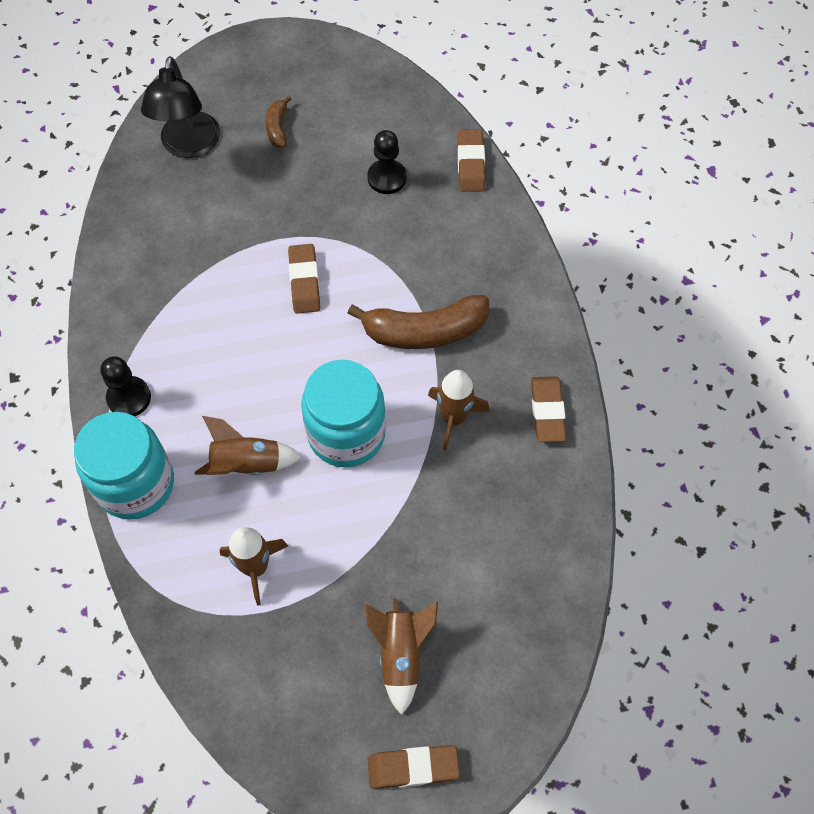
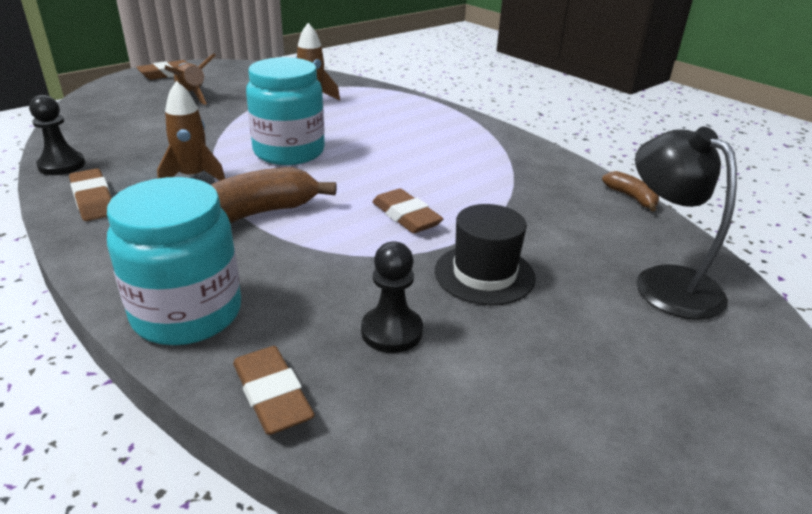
camera: 150 degrees right, 30 degrees down
(129, 398) = (476, 132): black pawn -> black pawn (62, 165)
(135, 484) = (424, 108): turquoise jar -> turquoise jar (187, 313)
(247, 464) = (356, 127): brown rocket -> none
(278, 128) = (595, 338): brown banana -> brown banana (631, 197)
(297, 199) = (484, 274): none -> black hat

